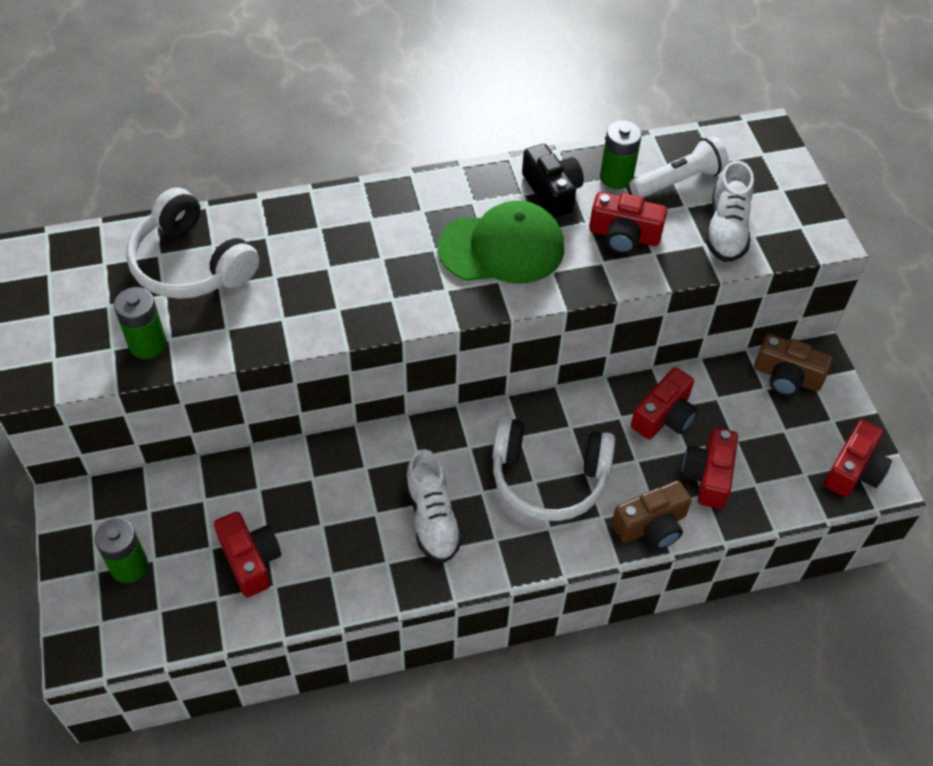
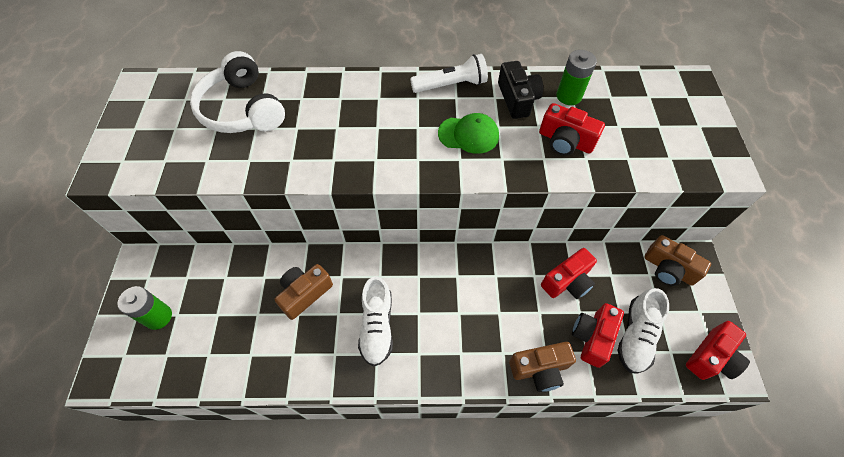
camera: 15 degrees right, 5 degrees up
(148, 344) = (189, 162): green battery -> none
(250, 560) = (240, 331): red camera -> none
(322, 498) = (305, 294): none -> brown camera
(502, 248) = (468, 135): green cap -> green cap, size x0.63
(549, 478) = (470, 313): white headphones -> none
(678, 181) = (616, 106): white flashlight -> white flashlight (451, 85)
(726, 229) = (649, 149): white shoe -> white shoe (635, 336)

